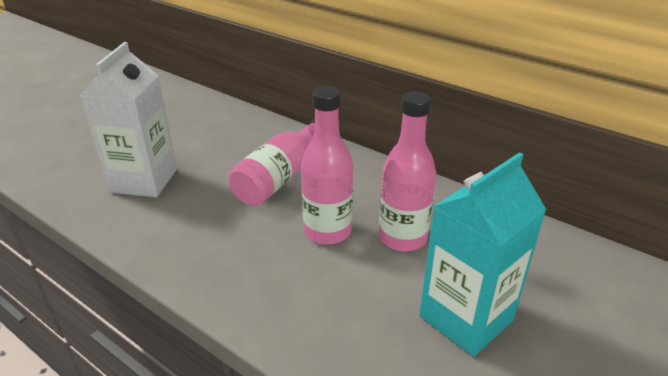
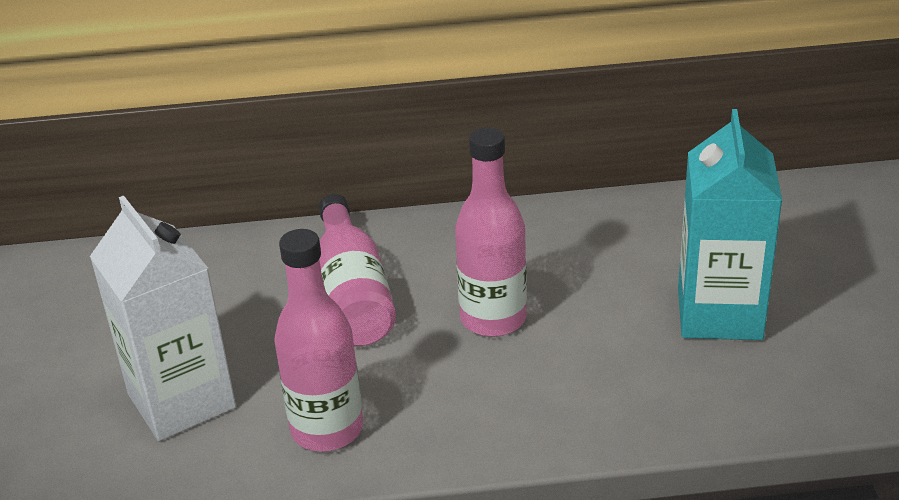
camera: 40 degrees left, 0 degrees up
(402, 238) = (574, 280): pink bottle -> pink bottle (327, 429)

